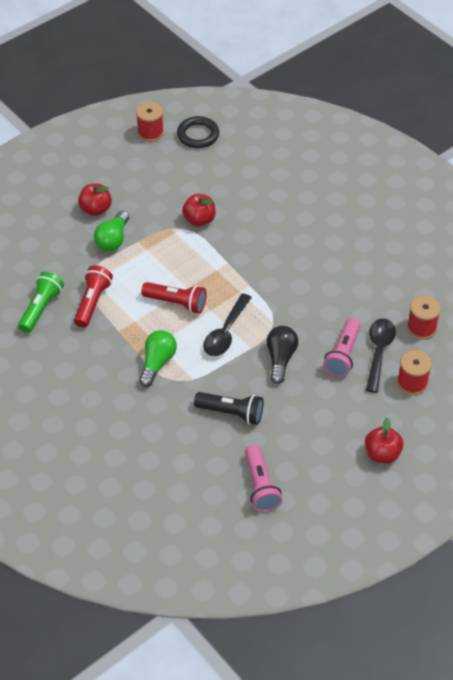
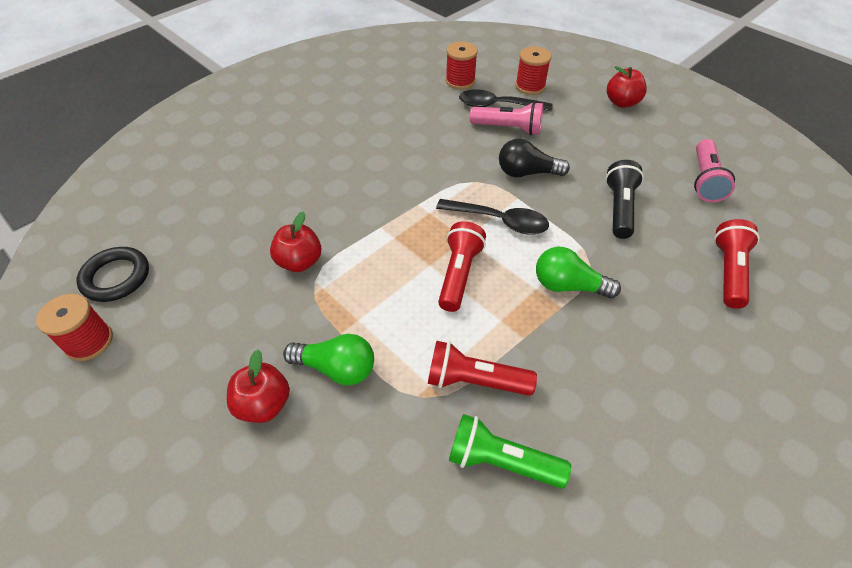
camera: 95 degrees left, 0 degrees up
(156, 465) = (728, 272): none -> red flashlight
(260, 486) = (704, 180): pink flashlight -> pink flashlight turned 120 degrees clockwise

